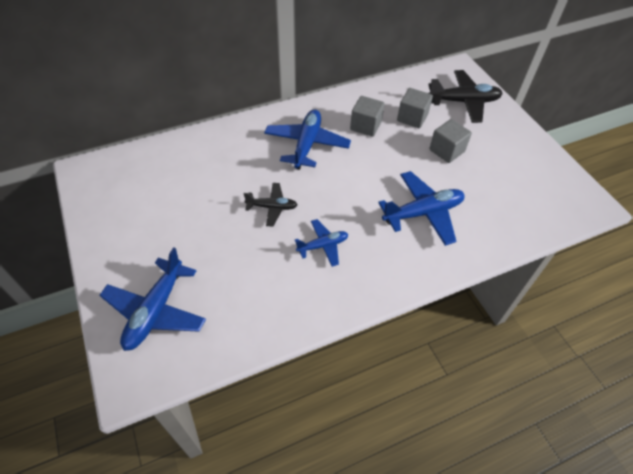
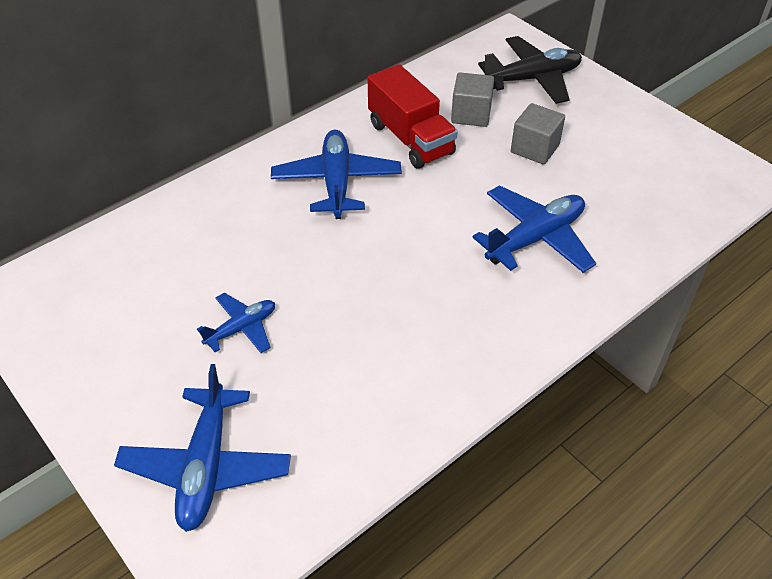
camera: 15 degrees left, 5 degrees down
(272, 207) = (321, 280): black plane -> none
(323, 246) = (415, 315): blue plane -> blue plane (241, 328)
(365, 126) = (410, 139): grey cube -> red truck

